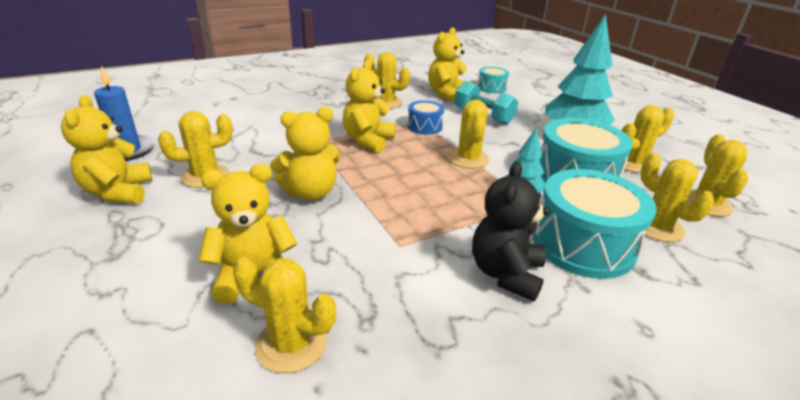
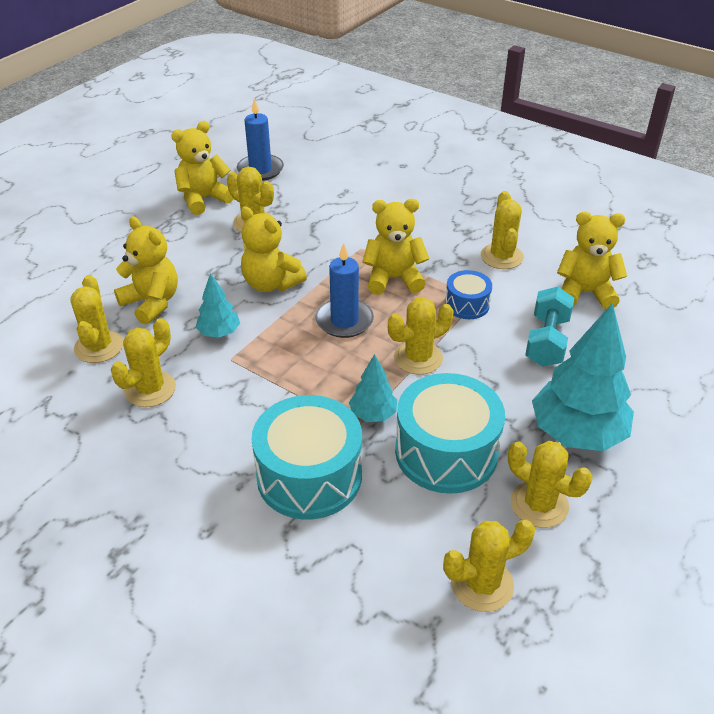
camera: 65 degrees right, 10 degrees up
(353, 241) = (219, 333): none -> turquoise tree
(399, 174) = (344, 321): none -> blue candle
(491, 88) = (658, 325): turquoise drum -> none
(506, 273) = (230, 430): black teddy bear -> none
(657, 227) = (386, 535): yellow cactus -> yellow cactus (150, 389)

